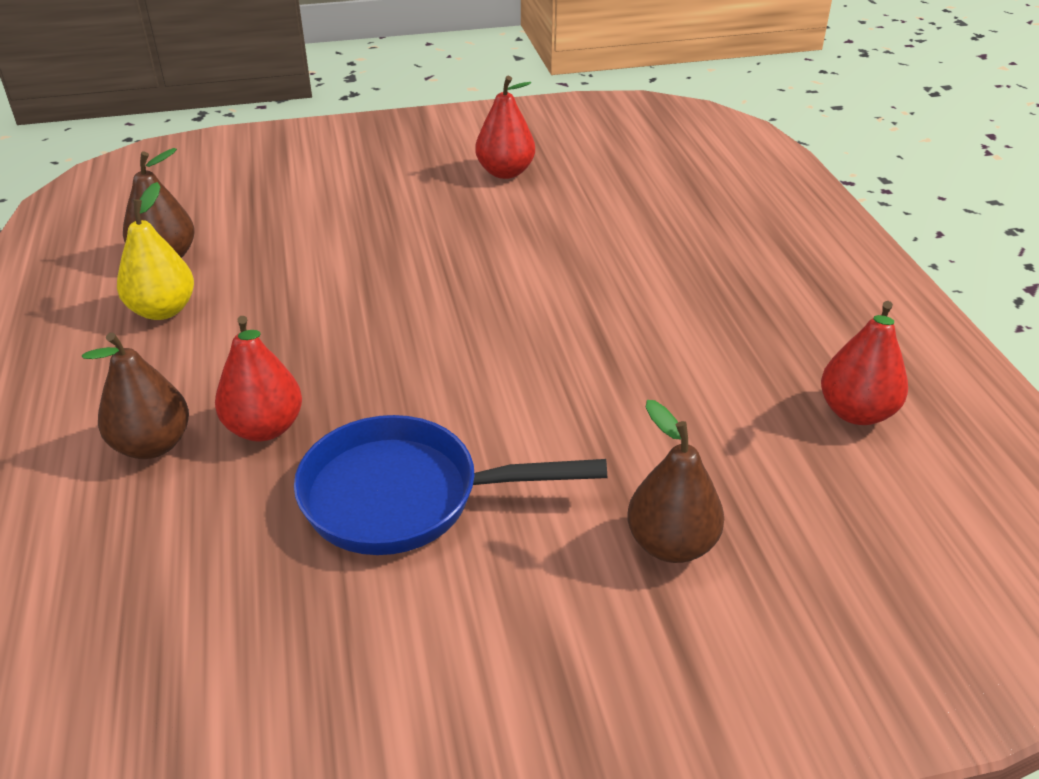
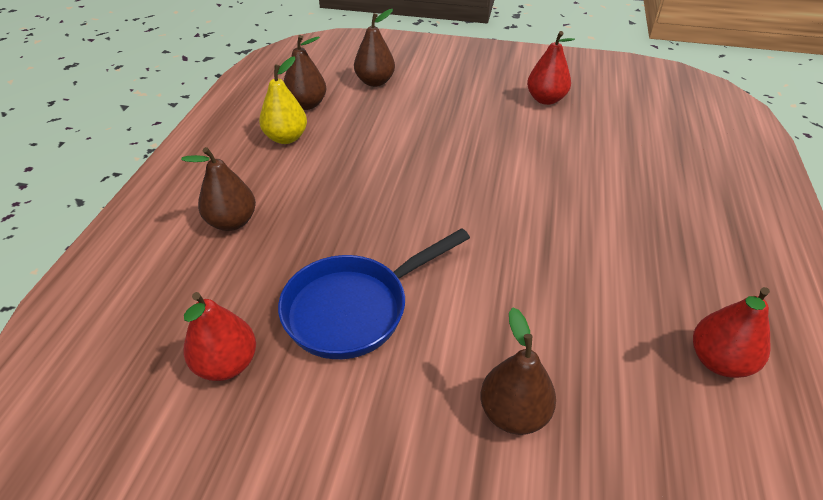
camera: 25 degrees right, 5 degrees up
(252, 202) = (375, 82): none -> brown pear
(265, 428) = (299, 232): red pear -> red pear (227, 364)
(405, 497) = (354, 309): blue pan -> blue pan turned 60 degrees counterclockwise

